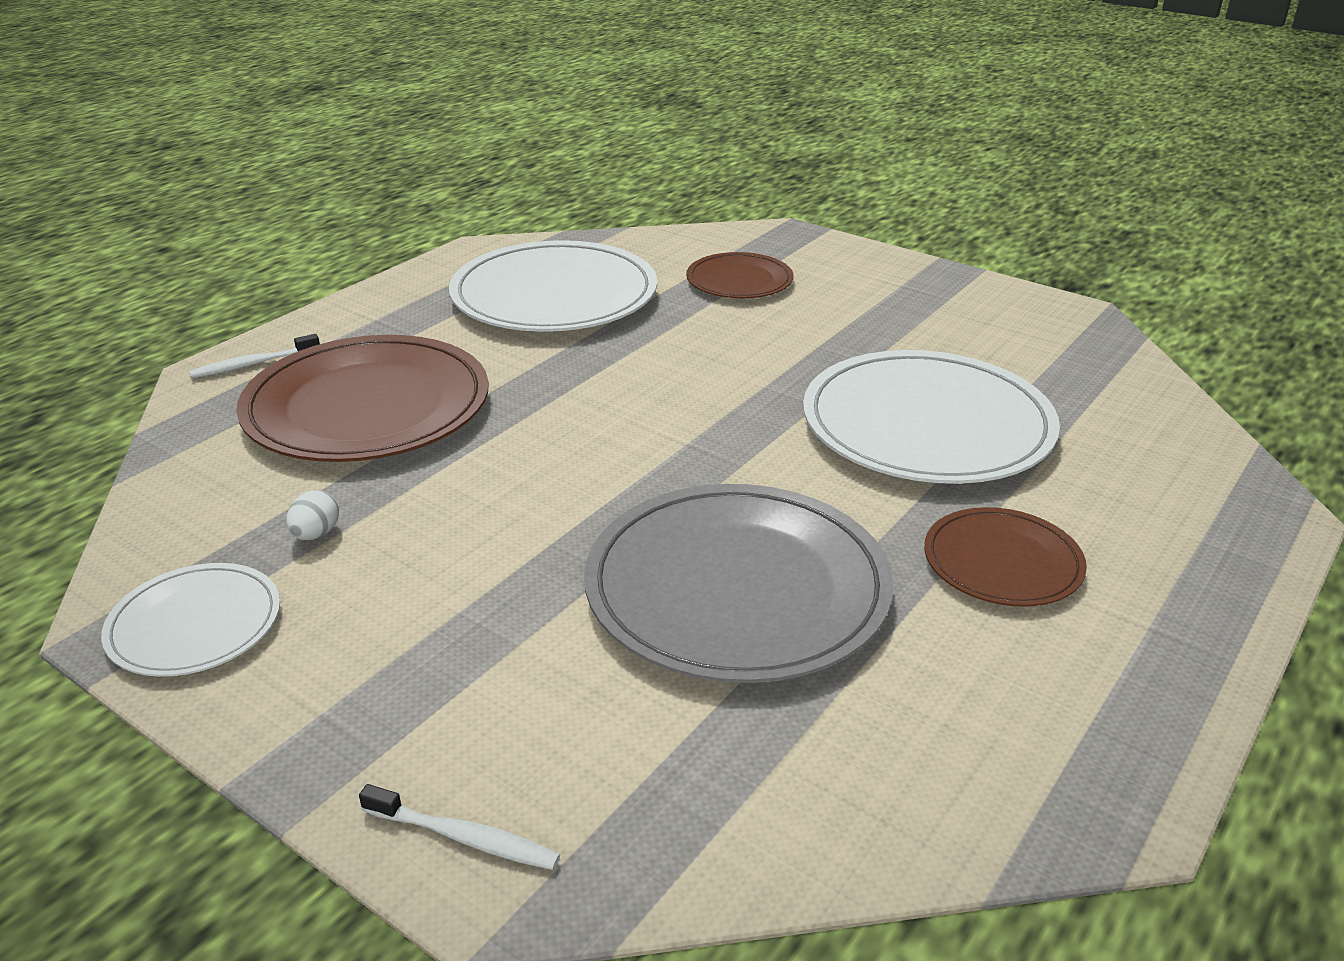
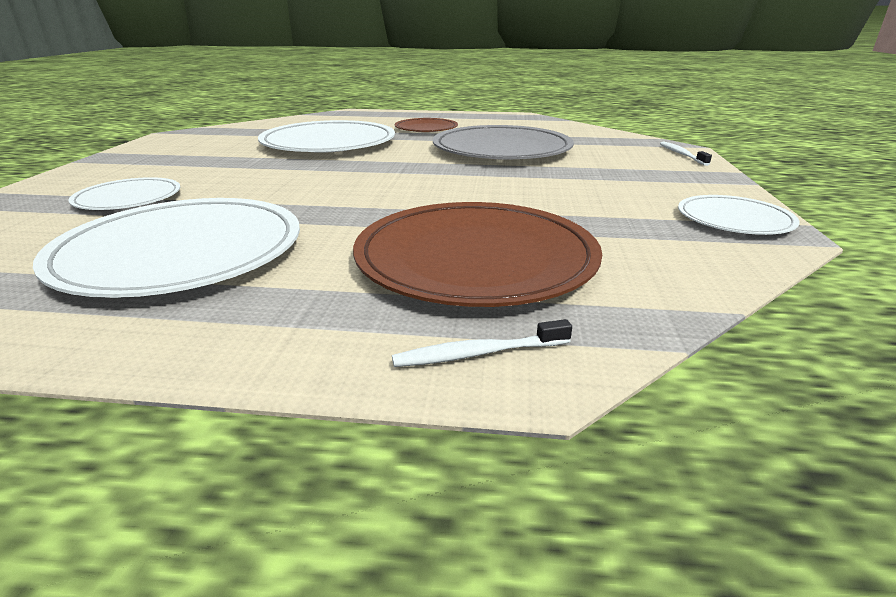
camera: 120 degrees left, 5 degrees down
(253, 364) = (478, 354): white toothbrush -> white toothbrush turned 135 degrees clockwise
(316, 534) = (624, 220): white egg -> none
(739, 281) = (128, 198): brown plate -> white plate

